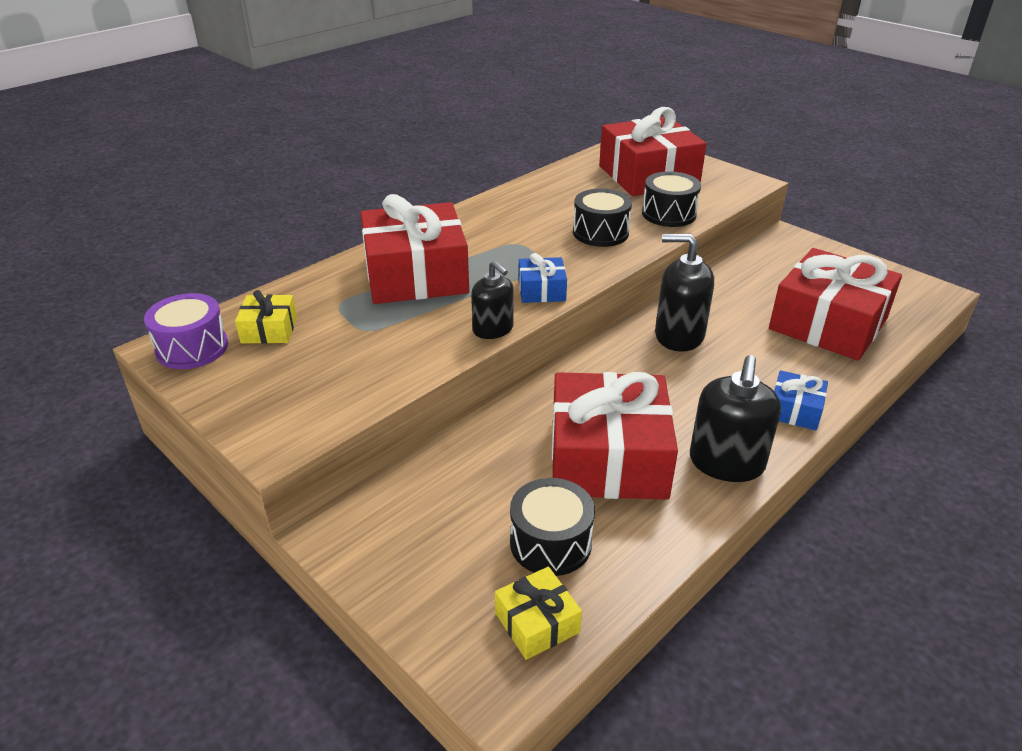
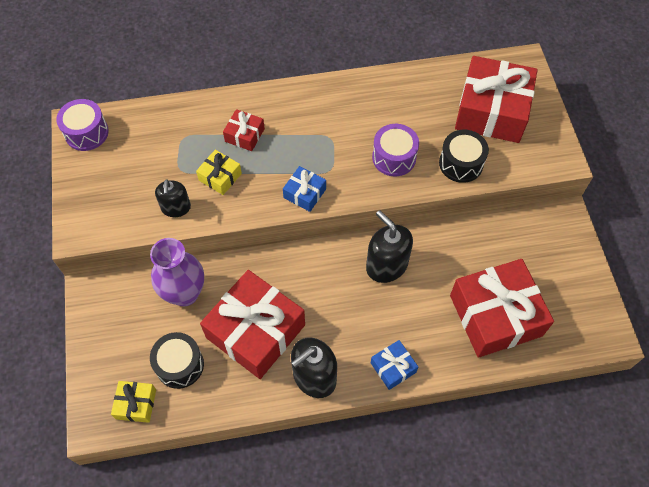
camera: 35 degrees right, 25 degrees up
(269, 330) = (132, 140): yellow gift -> yellow gift (220, 177)
(416, 275) = (244, 135): red gift -> red gift, size x0.46
(475, 467) = (184, 293): none -> purple vase
(493, 329) = (247, 211): black soap dispenser -> black soap dispenser (176, 208)
(600, 233) = (394, 157): black drum -> purple drum

